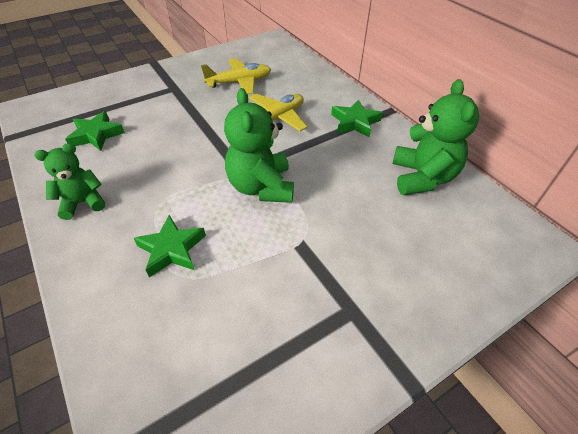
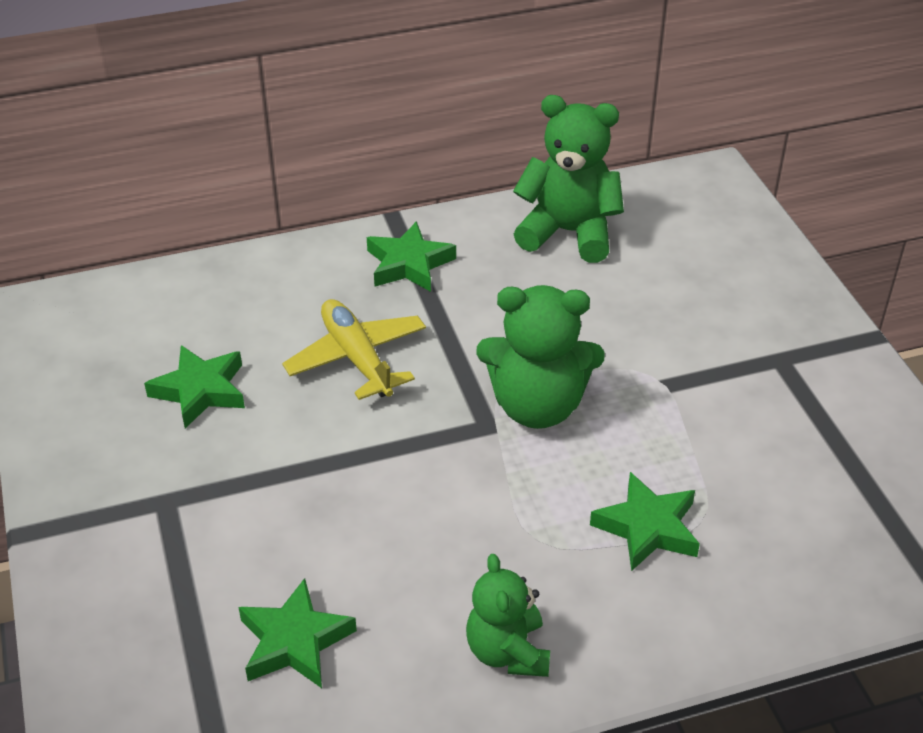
camera: 75 degrees left, 5 degrees down
(239, 82) = (200, 391): yellow plane -> green star

